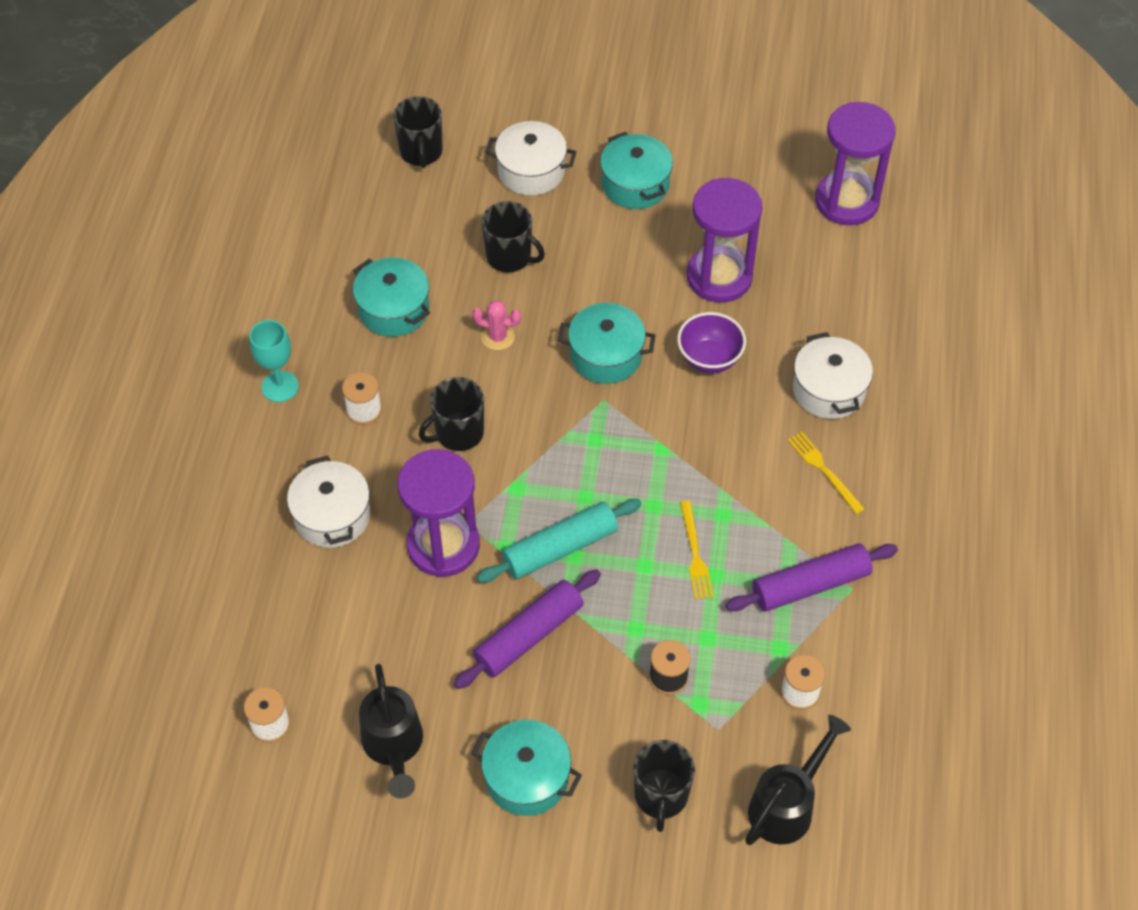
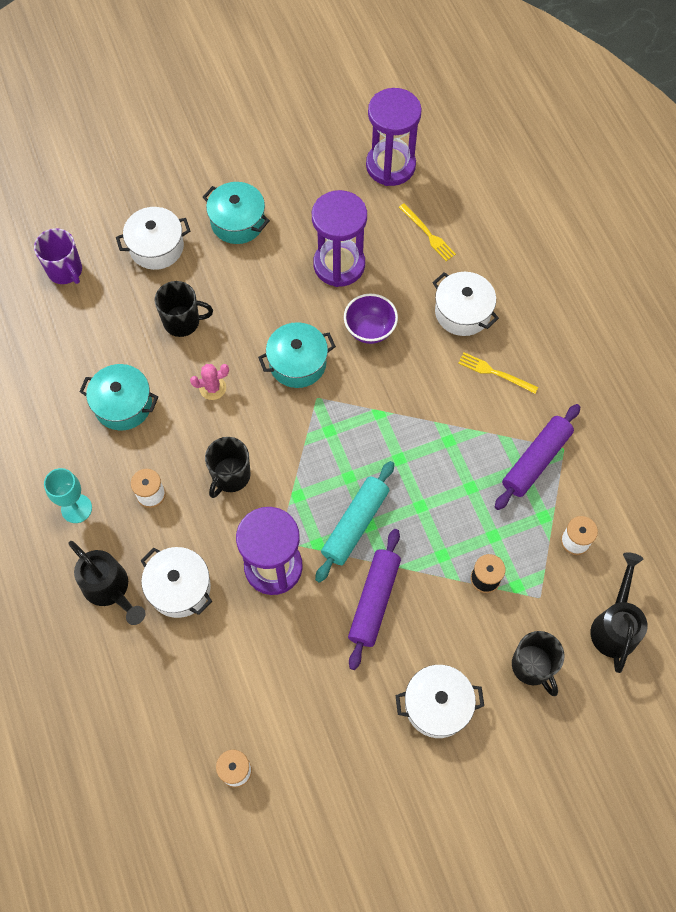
camera: 30 degrees left, 10 degrees up
(394, 746) = (333, 736): black watering can -> black watering can (110, 589)
(421, 152) = (65, 271): black mug -> purple mug
(527, 777) = (437, 705): turquoise pot -> white pot
(695, 554) = (448, 479): yellow fork -> yellow fork (428, 234)

